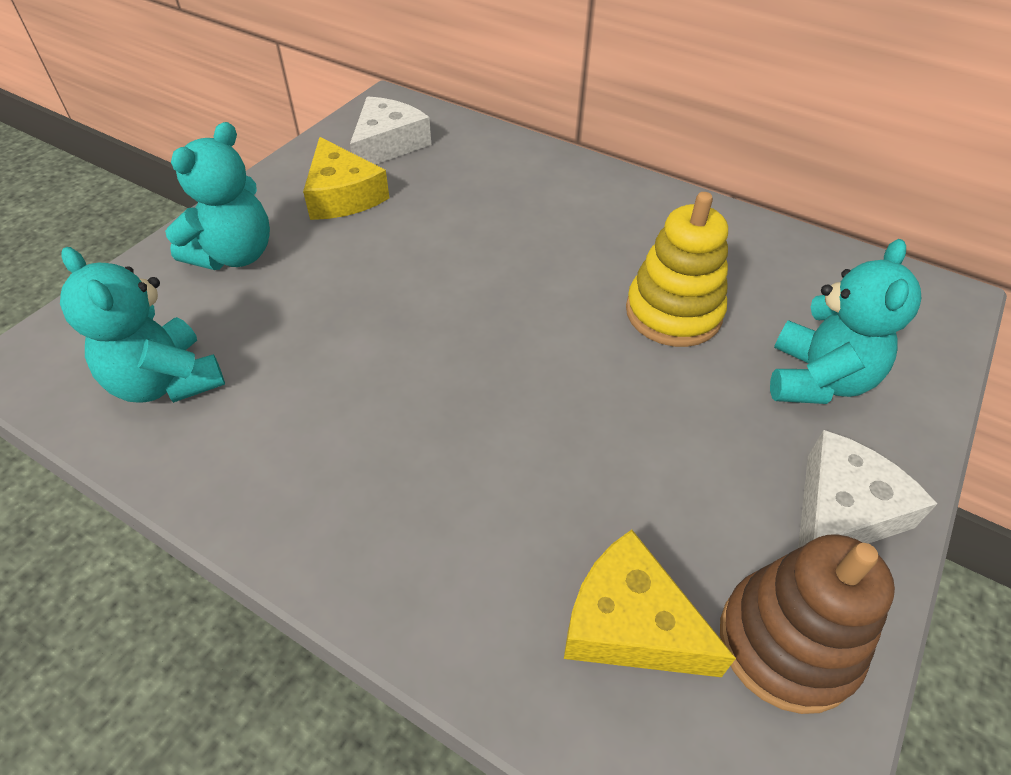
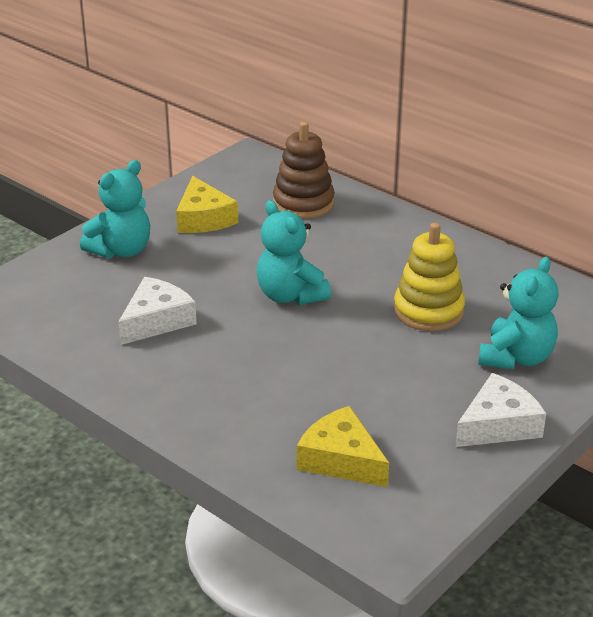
camera: 10 degrees right, 15 degrees down
(166, 381) = (72, 319): turquoise teddy bear -> turquoise teddy bear (290, 295)
(387, 144) = (243, 185): white cheese -> white cheese (156, 320)
(787, 643) = (434, 478): brown stacking toy -> brown stacking toy (303, 203)

